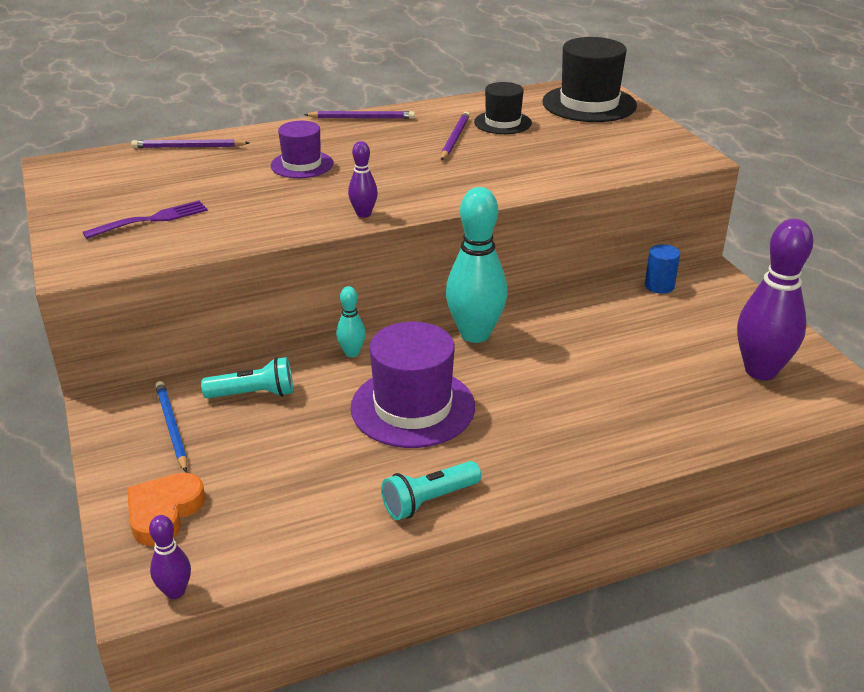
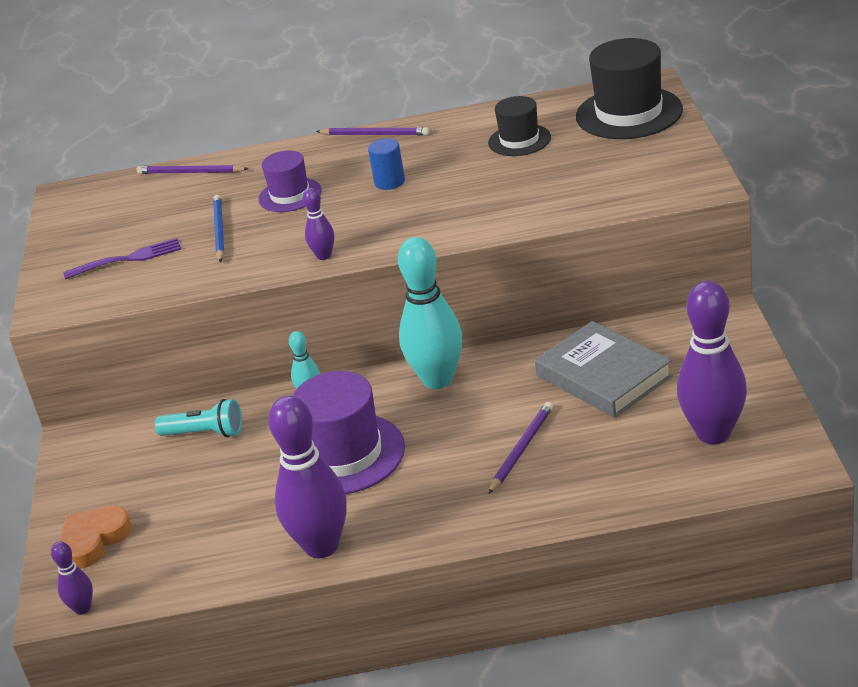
camera: 20 degrees right, 0 degrees up
(171, 427) = (123, 462): blue pencil -> blue pencil (219, 231)
(429, 501) = (321, 546): turquoise flashlight -> purple bowling pin
(454, 138) = (458, 162): purple pencil -> purple pencil (521, 449)
(631, 325) = (603, 376): none -> grey book
(659, 286) = (659, 330): blue cylinder -> blue cylinder (389, 182)

